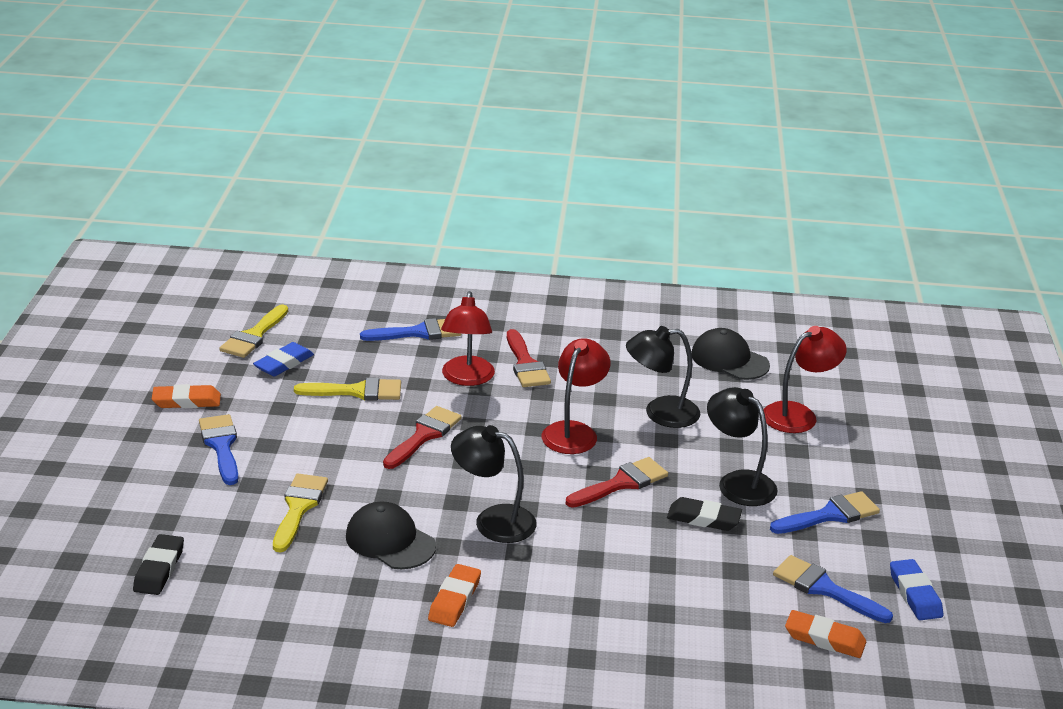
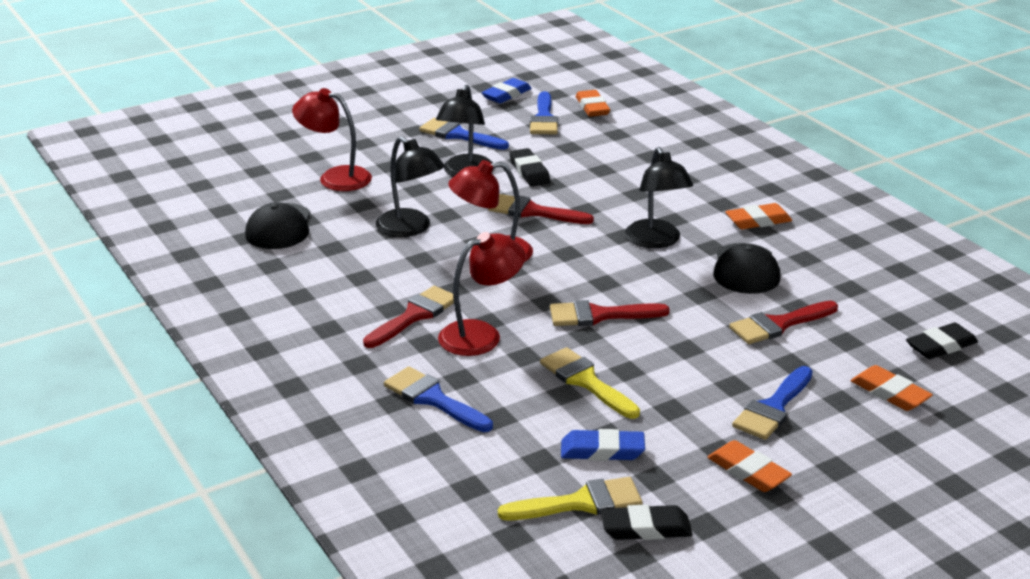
camera: 125 degrees left, 0 degrees up
(156, 504) = (890, 393): none -> orange eraser
(203, 344) = (646, 528): none -> black eraser
(298, 508) = (778, 325): yellow brush -> red brush

